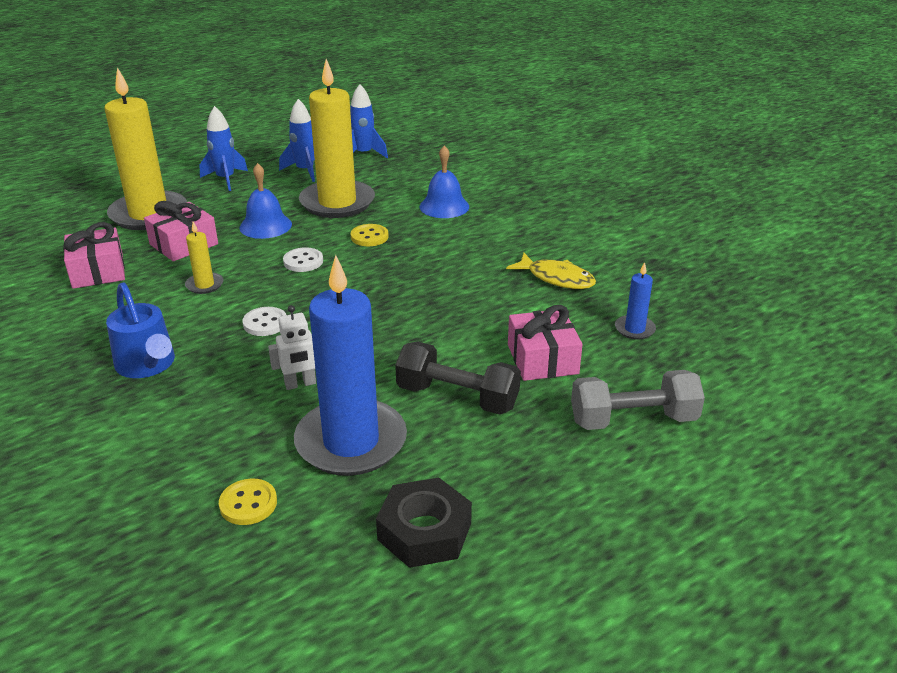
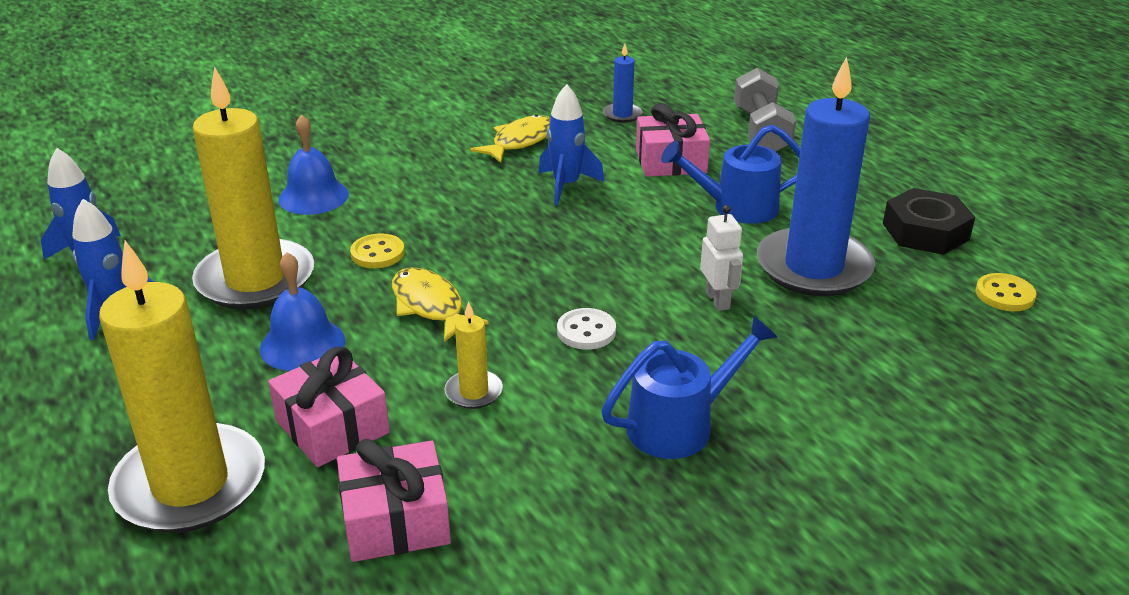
camera: 85 degrees left, 0 degrees up
(225, 179) = (90, 399): blue rocket -> blue rocket (566, 186)
(248, 504) = (919, 326): yellow button -> yellow button (1004, 294)
(303, 261) = (430, 306): white button -> yellow fish
(457, 397) = (735, 208): black dumbbell -> blue watering can

